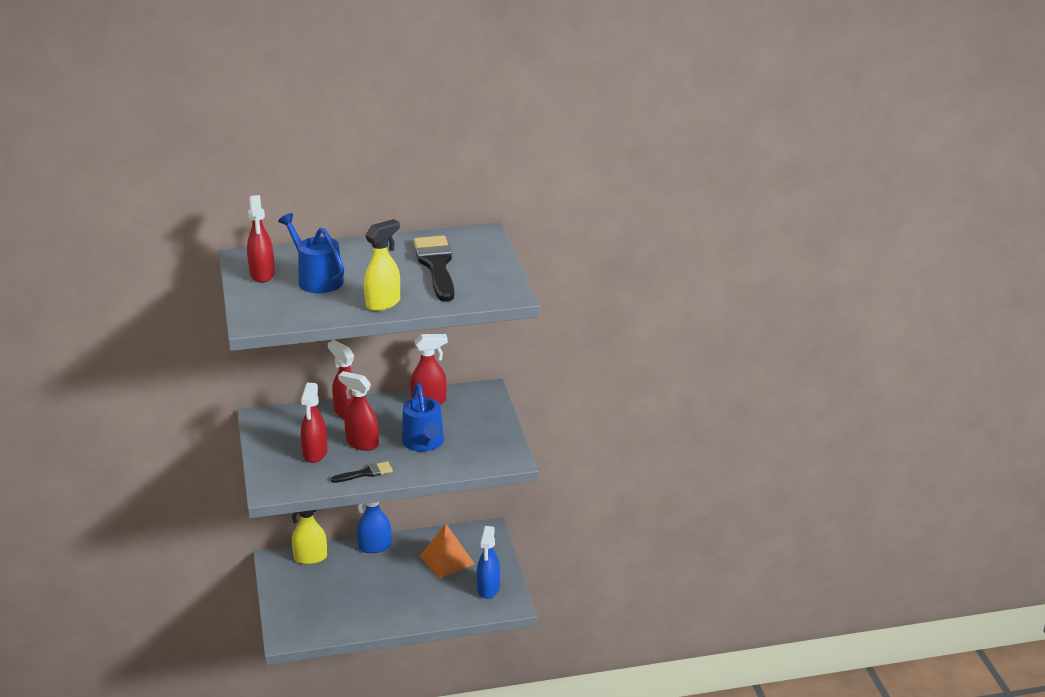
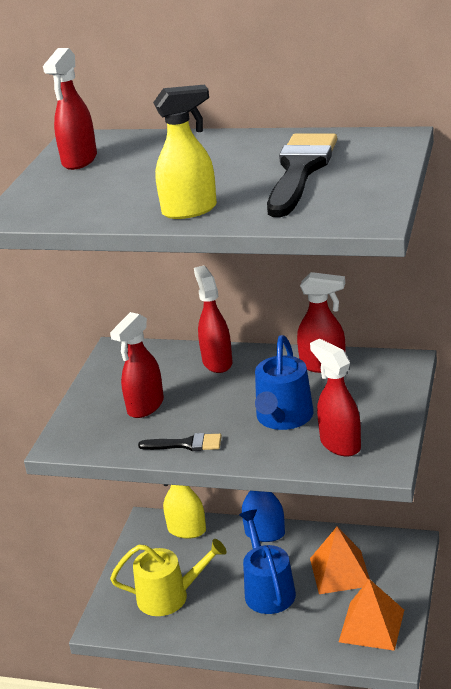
camera: 30 degrees right, 0 degrees up
(317, 279) = (137, 172): blue watering can -> blue watering can (268, 590)
(325, 606) = (169, 596): none -> yellow watering can
(362, 443) = (208, 404): red spray bottle -> red spray bottle (339, 444)
(488, 589) = (371, 625): blue spray bottle -> orange pyramid

